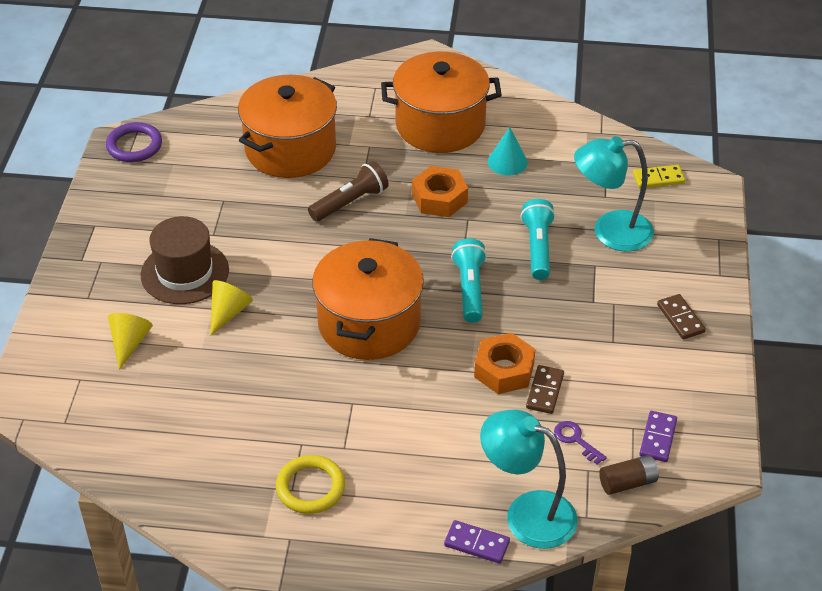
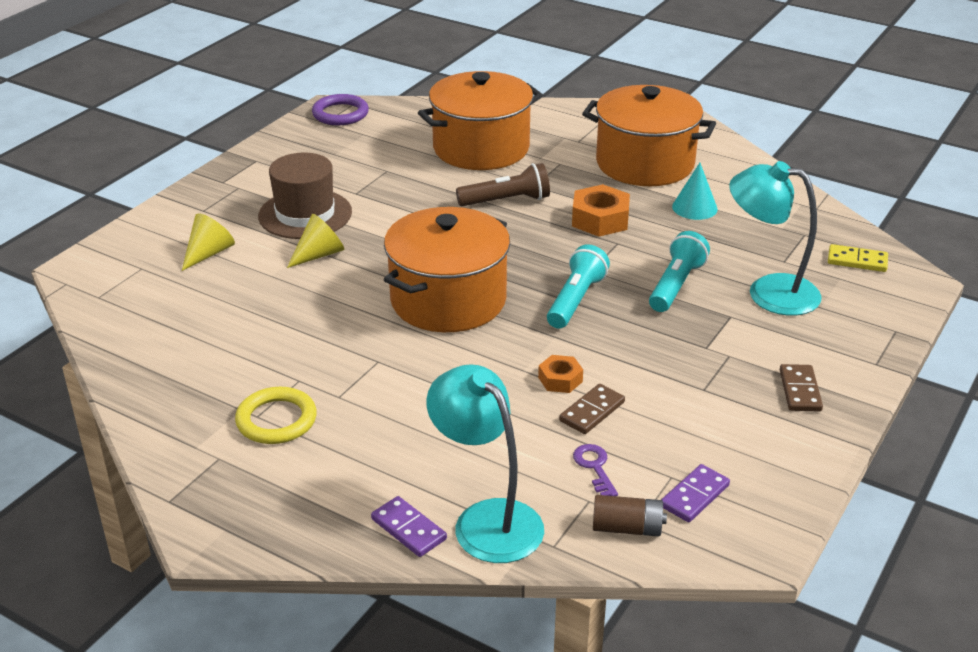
camera: 25 degrees right, 10 degrees down
(504, 370) = (560, 379): orange nut -> orange nut, size x0.59

